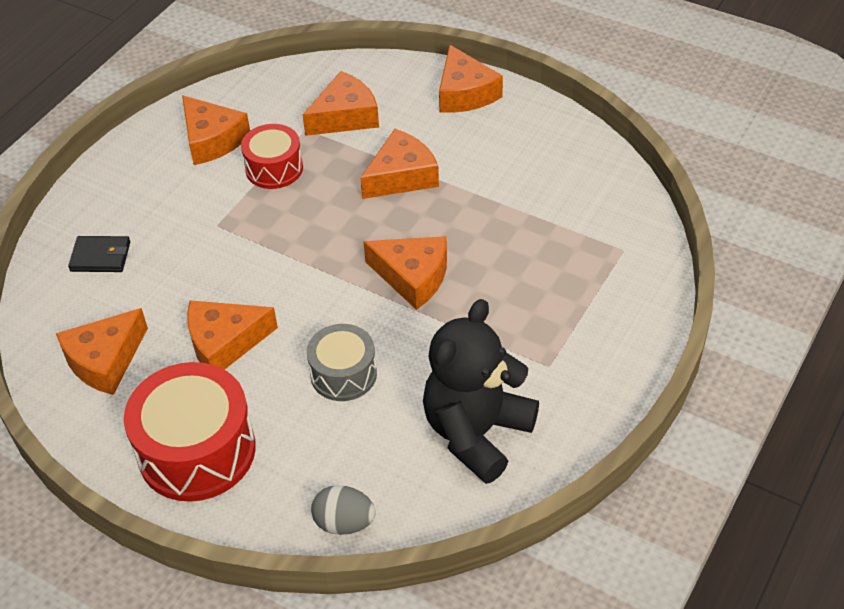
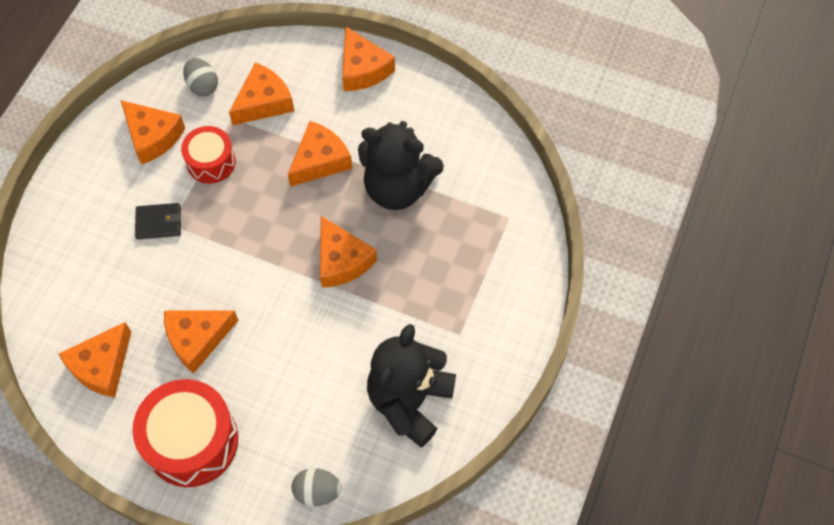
camera: 10 degrees left, 15 degrees up
(100, 256) = (78, 265): black wallet -> black wallet (159, 222)
(278, 97) = (202, 86): none -> grey egg
(343, 374) = (298, 358): grey drum -> none
(413, 277) = (342, 260): orange cheese -> orange cheese turned 45 degrees clockwise
(490, 209) = (397, 187): none -> black teddy bear

